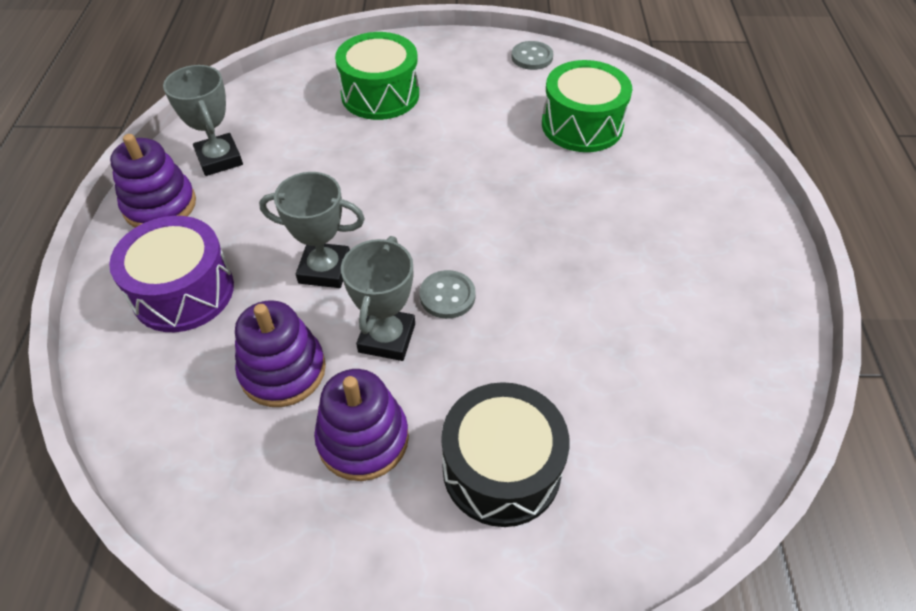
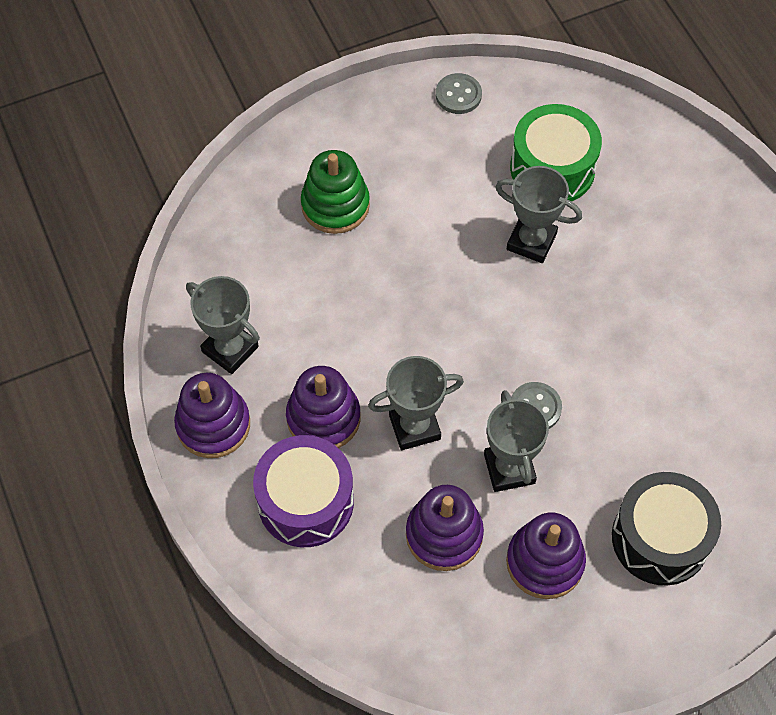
camera: 25 degrees left, 10 degrees up
(252, 233) = (323, 418): none -> purple stacking toy
(380, 95) = (335, 205): green drum -> green stacking toy
(529, 169) = (531, 241): none -> grey trophy

